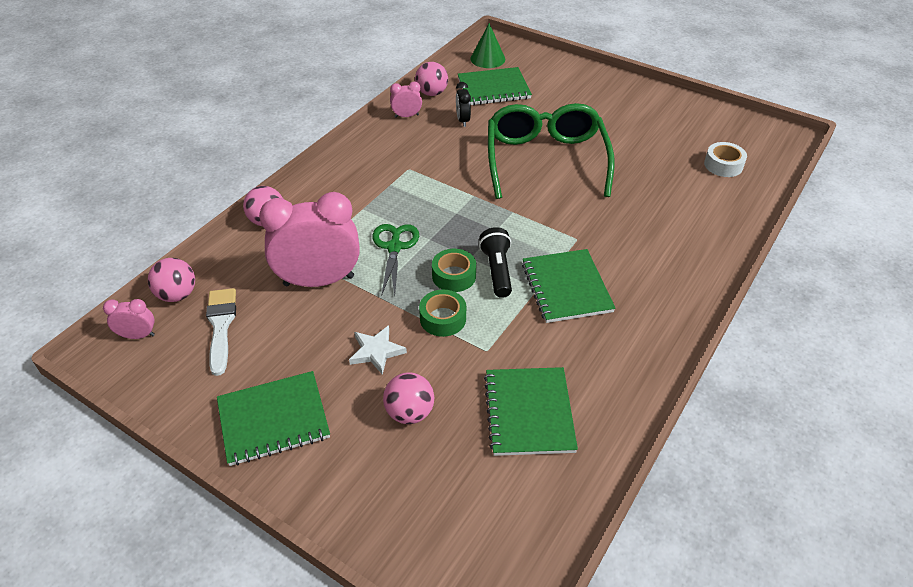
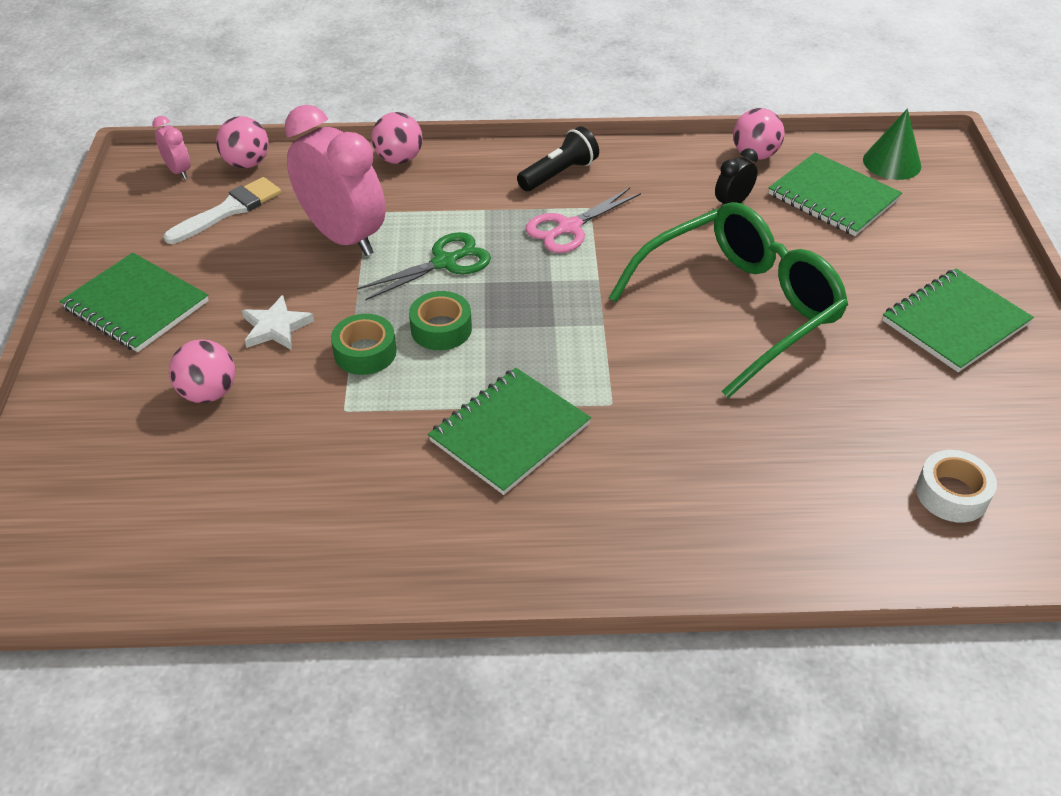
camera: 55 degrees right, 0 degrees up
(406, 116) = (685, 159): pink clock -> none
(418, 184) = (569, 227): none -> pink scissors
(497, 270) = (483, 359): black flashlight -> black flashlight (559, 174)
(529, 412) = (275, 488): green notebook -> green notebook (955, 322)

